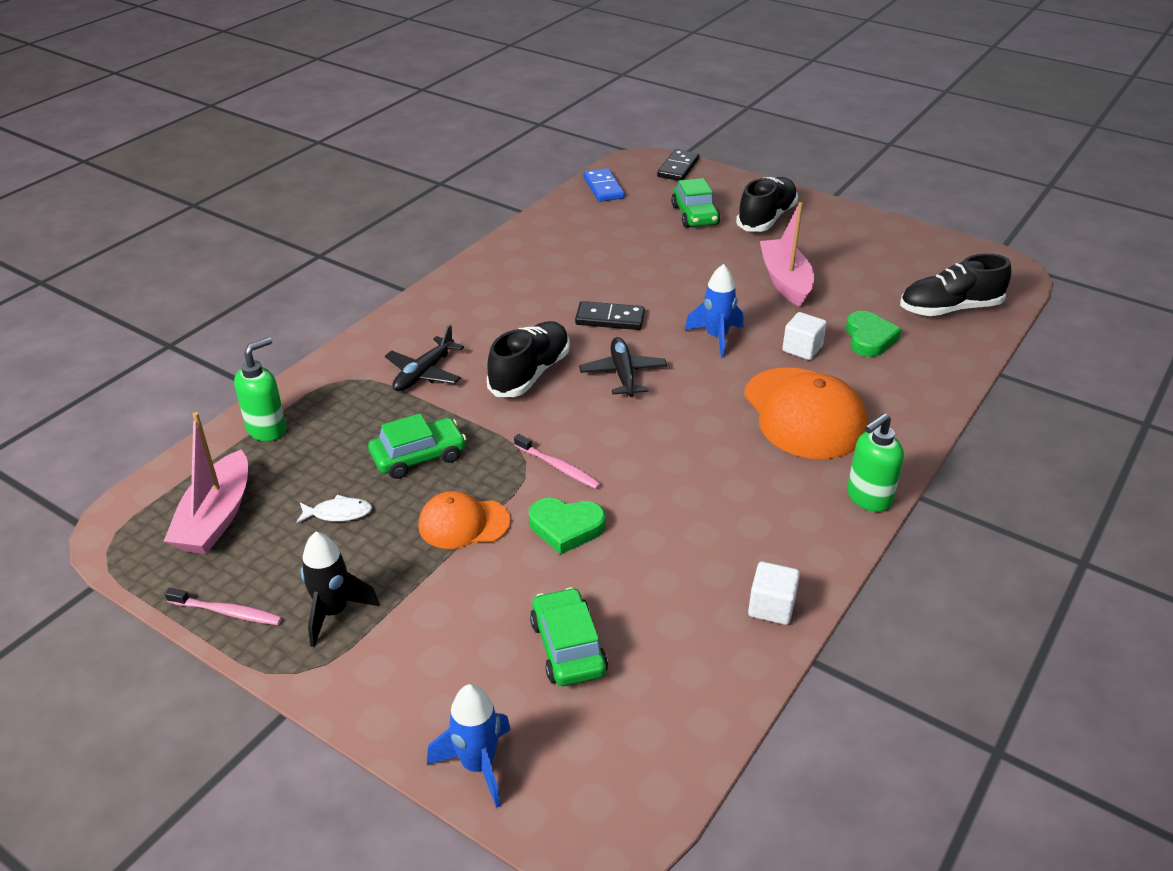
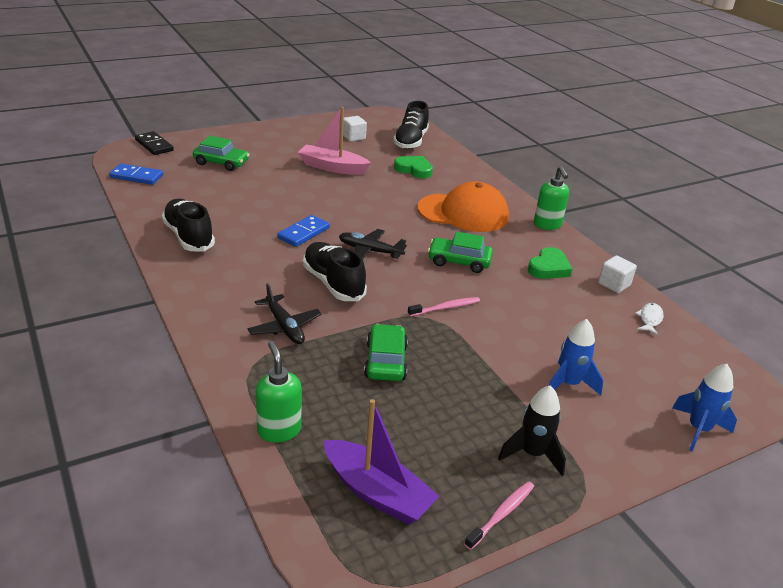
camera: 65 degrees left, 5 degrees down
(216, 517) = (377, 492): pink boat -> purple boat
(338, 513) = (422, 420): white fish -> white fish (650, 319)
(463, 523) = (475, 364): orange cap -> none
(566, 527) = (507, 325): green heart -> green heart (549, 268)
(568, 647) = (614, 362): green car -> green car (459, 261)
(610, 319) = (304, 233): black domino -> blue domino
(716, 338) = (365, 208): blue rocket -> blue rocket (568, 384)
(766, 218) = (258, 146): black shoe -> black shoe (189, 237)
(802, 349) = (404, 190): white cube -> white cube (353, 137)

